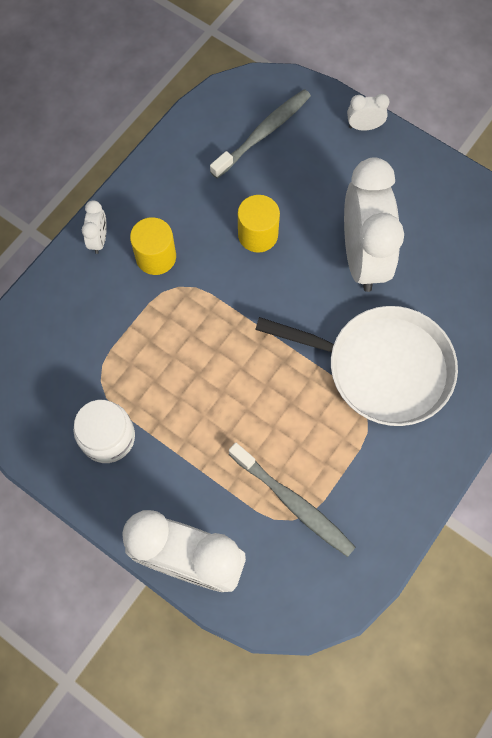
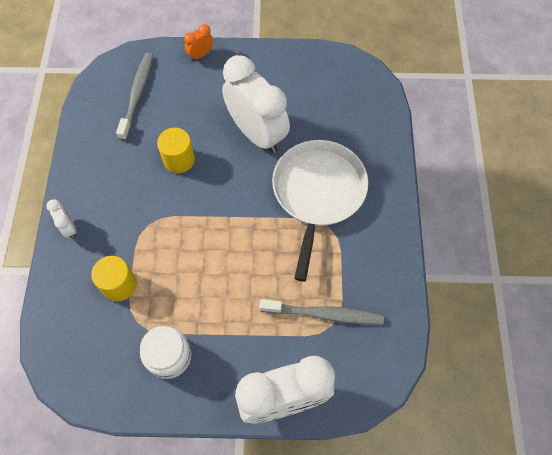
camera: 35 degrees left, 5 degrees down
(156, 257) = (118, 215): yellow cylinder -> yellow cylinder (119, 285)
(364, 126) = (200, 55): white clock -> orange clock
(382, 368) = (318, 193): white pan -> white pan turned 60 degrees counterclockwise

